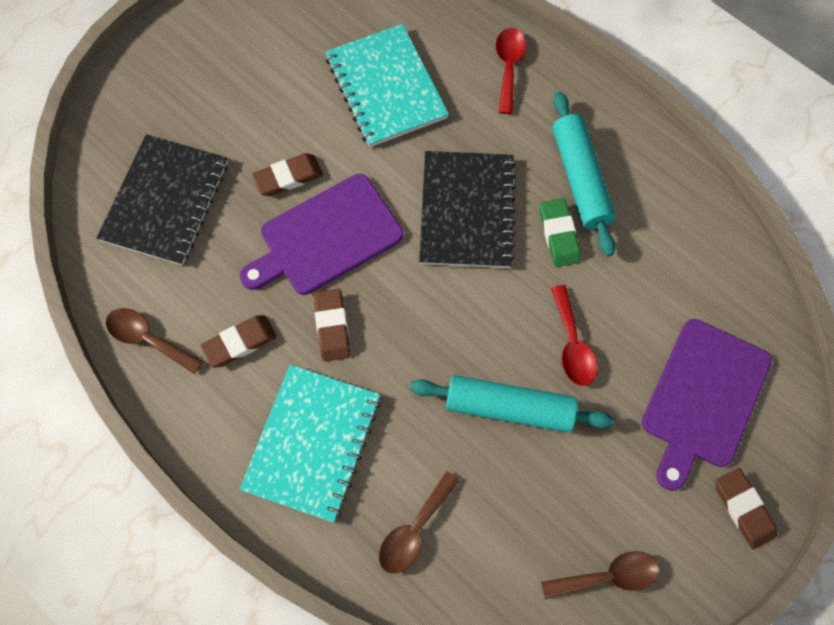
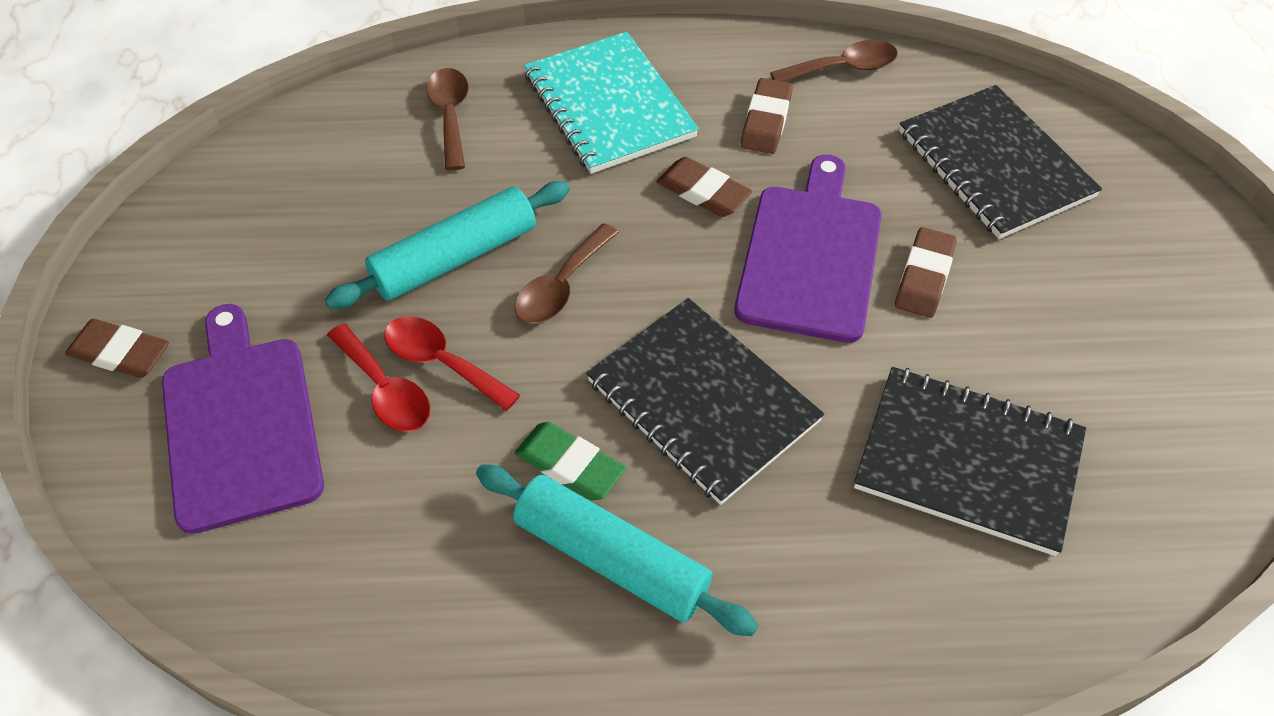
camera: 135 degrees right, 15 degrees down
(386, 87) = (968, 461): turquoise notebook -> black notebook
(508, 67) = (868, 636): red spoon -> red spoon (385, 390)
(608, 576) = (233, 205): brown spoon -> brown spoon (561, 286)

